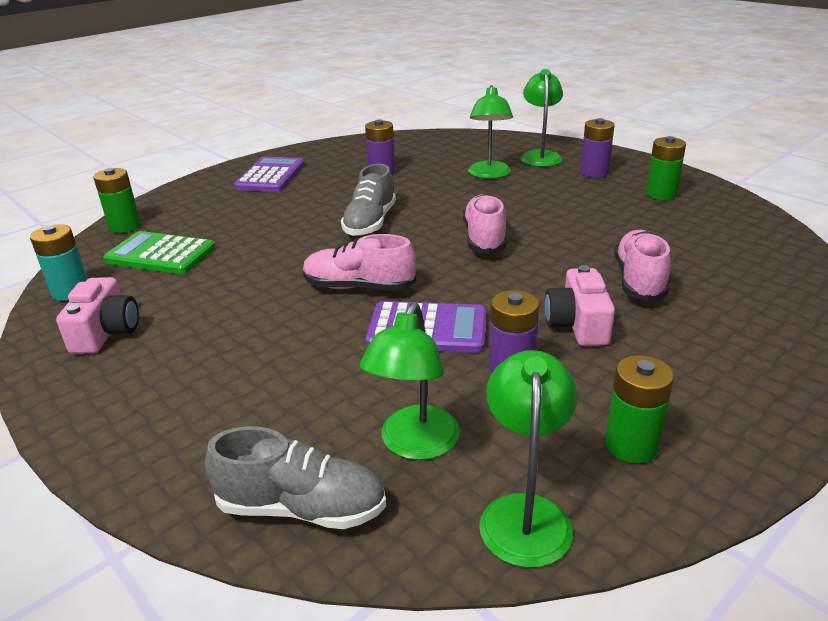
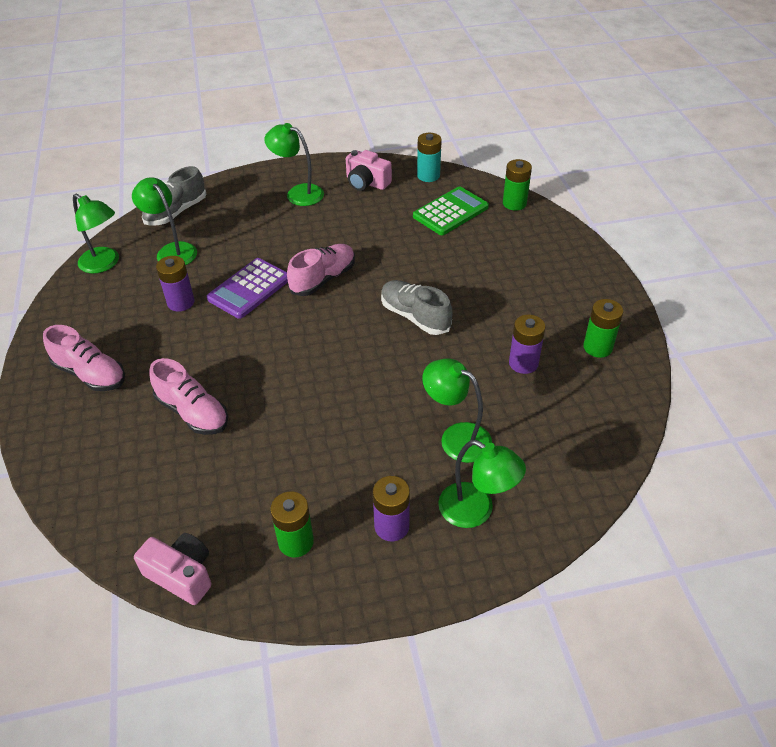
camera: 120 degrees right, 15 degrees up
(162, 384) = (298, 193): none -> green lamp
(270, 176) = (569, 292): purple calculator -> none
(484, 238) = (330, 366): pink shoe -> pink shoe (90, 374)
(577, 325) = (185, 350): pink camera -> pink camera (181, 575)
(631, 445) = (92, 313): green battery -> green battery (597, 347)

